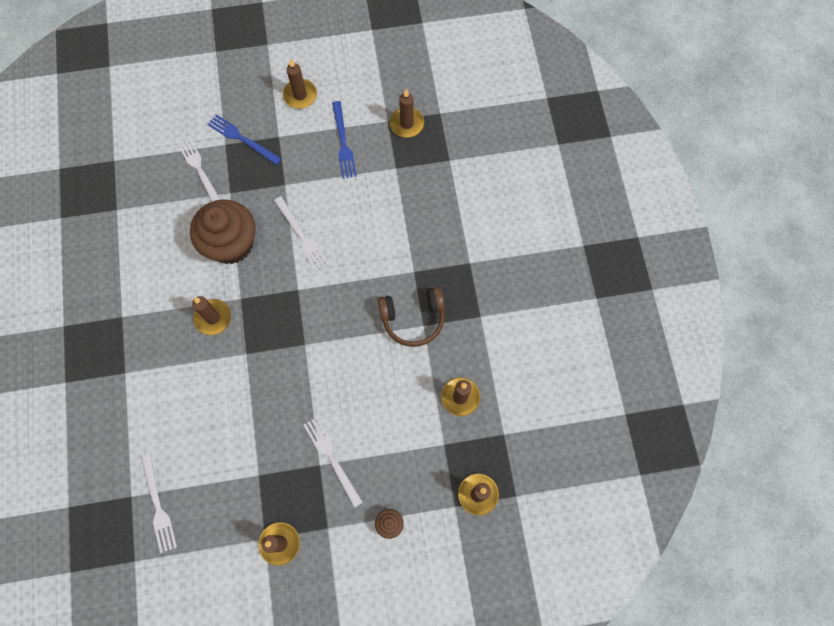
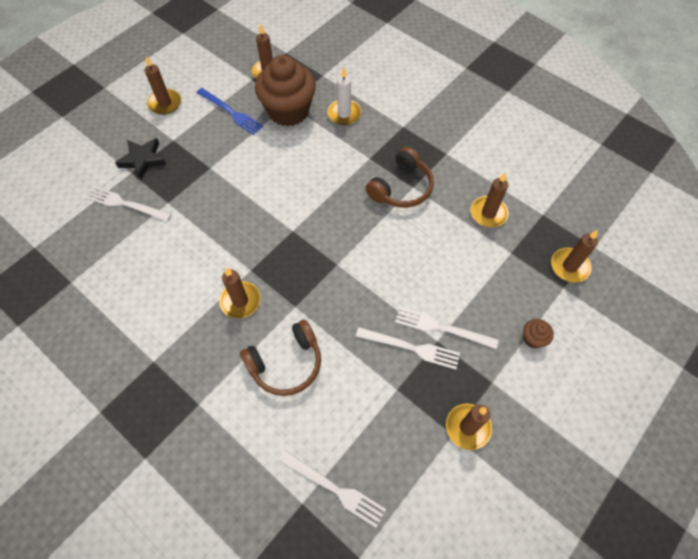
camera: 40 degrees left, 10 degrees down
(203, 392) = (286, 363): none -> brown headphones
(231, 244) = (204, 237): brown cupcake -> brown cupcake (288, 111)
(242, 139) = (143, 160): blue fork -> black star
(301, 236) = (259, 192): white fork -> white fork (411, 348)
(432, 213) = (344, 114): none -> white candle

